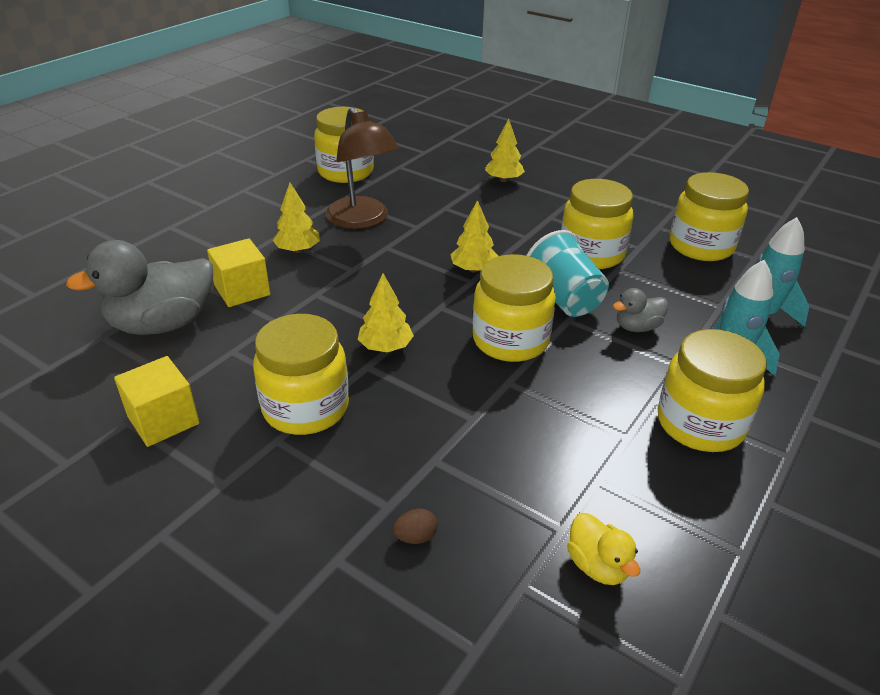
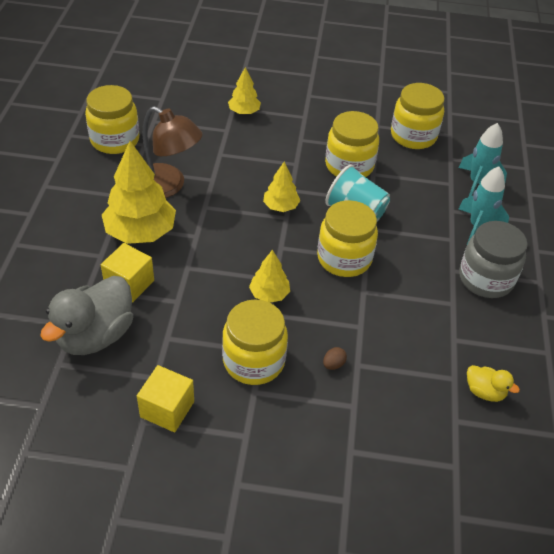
camera: 30 degrees left, 10 degrees up
(298, 250) = (141, 232): yellow tree -> yellow tree, size x1.88
(415, 537) = (382, 418): brown egg -> brown egg (333, 364)
(637, 327) = (413, 219): grey duck -> none
(700, 424) = (485, 279): yellow jar -> grey jar

